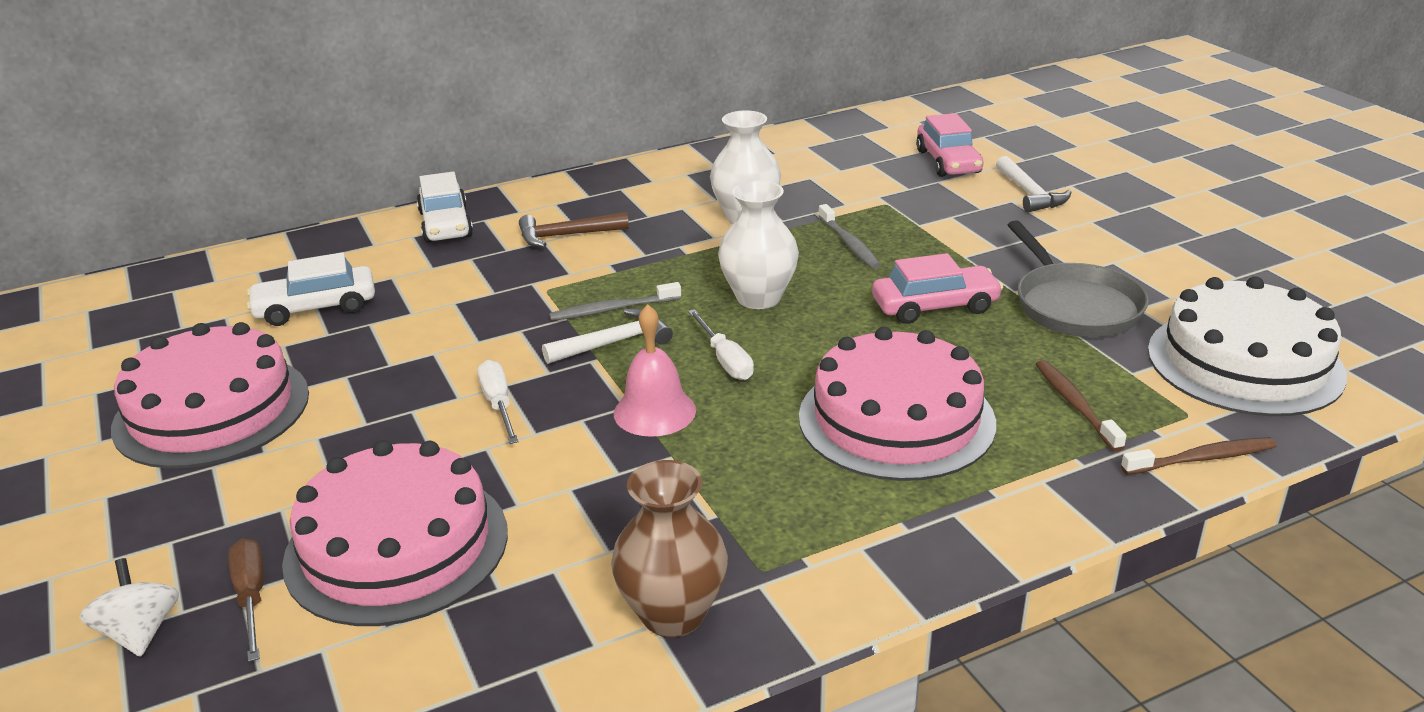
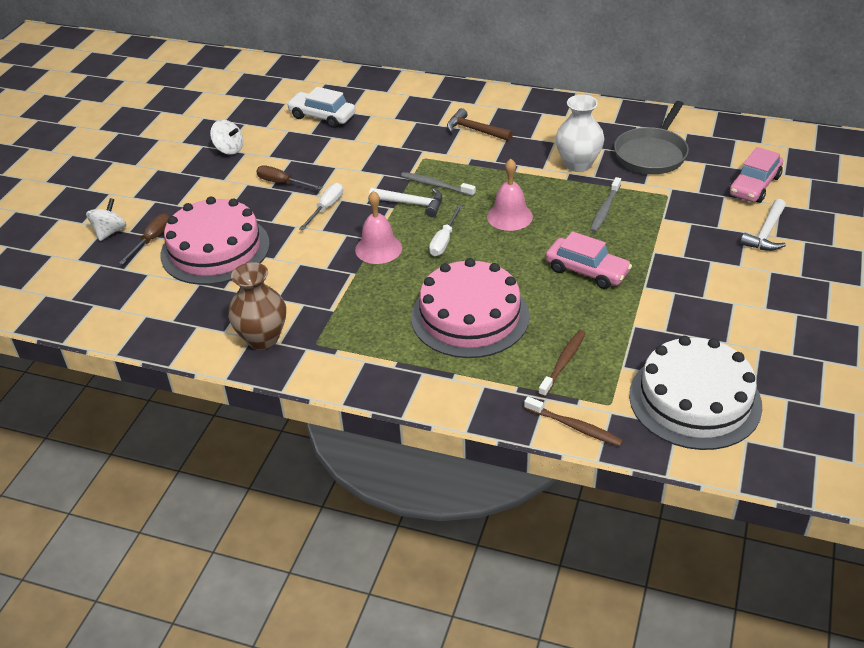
camera: 45 degrees right, 10 degrees up
(212, 410) = (229, 149): pink cake -> white spinning top
(378, 408) = (282, 183): none -> brown screwdriver
(445, 224) = (431, 95): white car -> none
(758, 298) = (509, 216): white vase -> pink bell
(1074, 305) = (662, 313): grey pan -> grey pan (652, 154)

